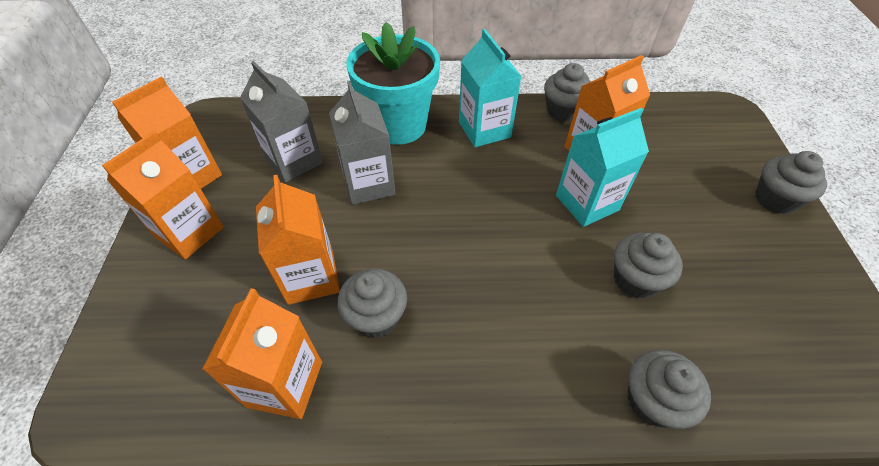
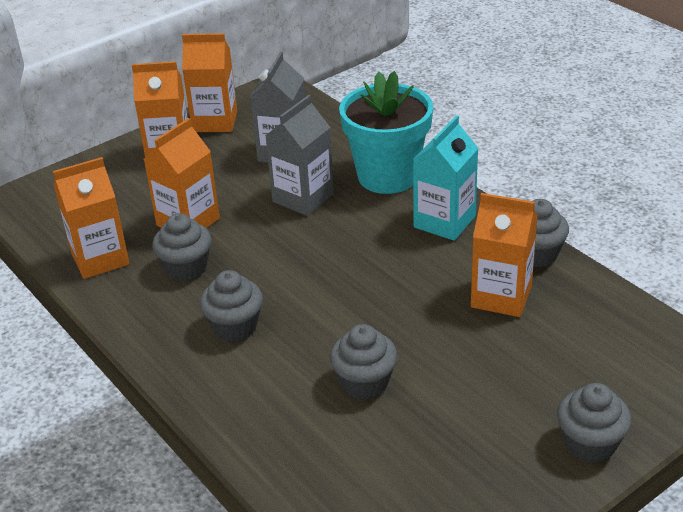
camera: 55 degrees right, 15 degrees down
(587, 203) = (425, 320): turquoise carton -> none
(653, 401) = (249, 436): grey cupcake -> grey cupcake (235, 327)

